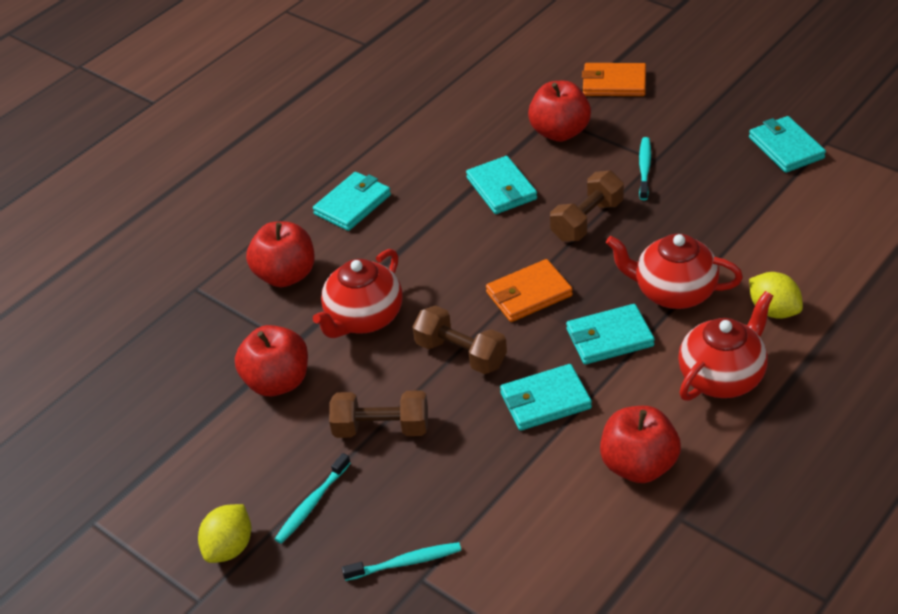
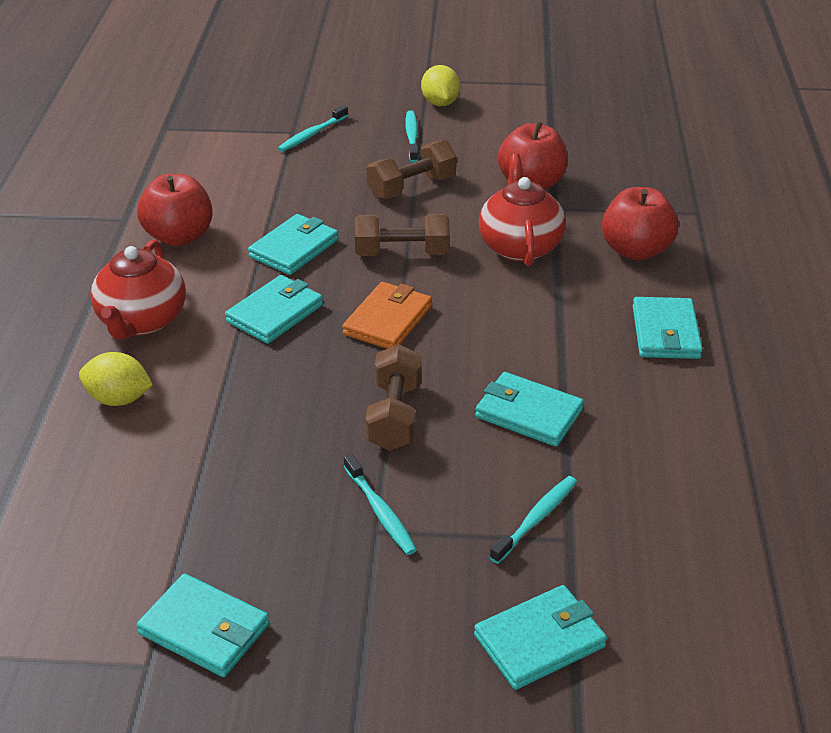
camera: 140 degrees right, 5 degrees down
(560, 132) = (536, 519): red apple -> turquoise toothbrush
(614, 83) = (540, 641): orange wallet -> turquoise wallet
(673, 292) = (239, 377): red teapot -> none

